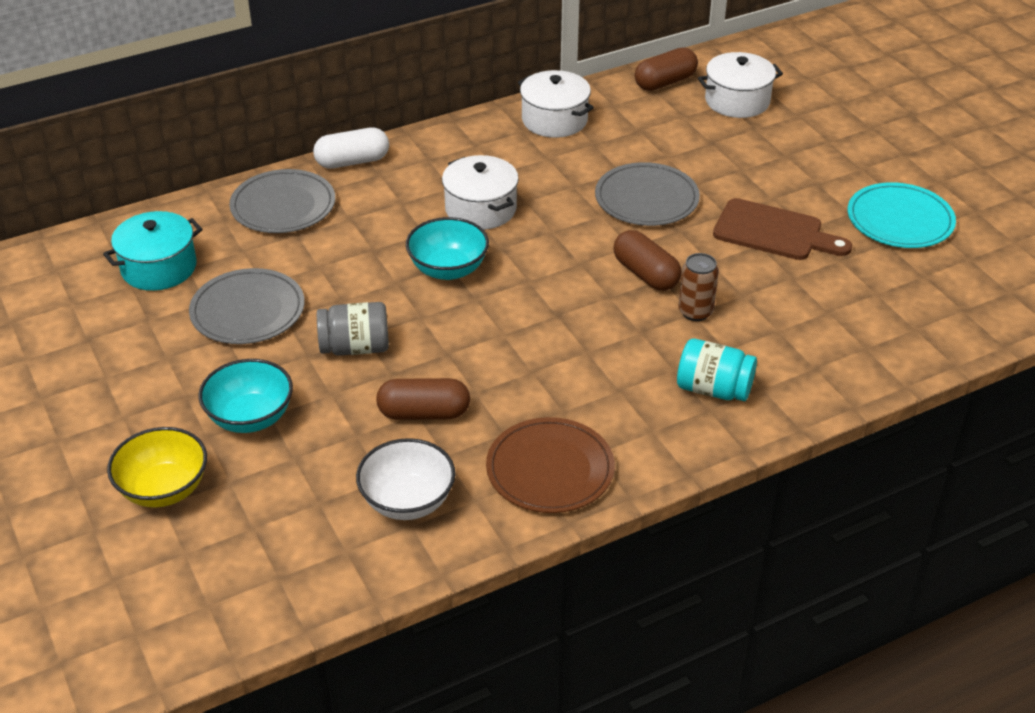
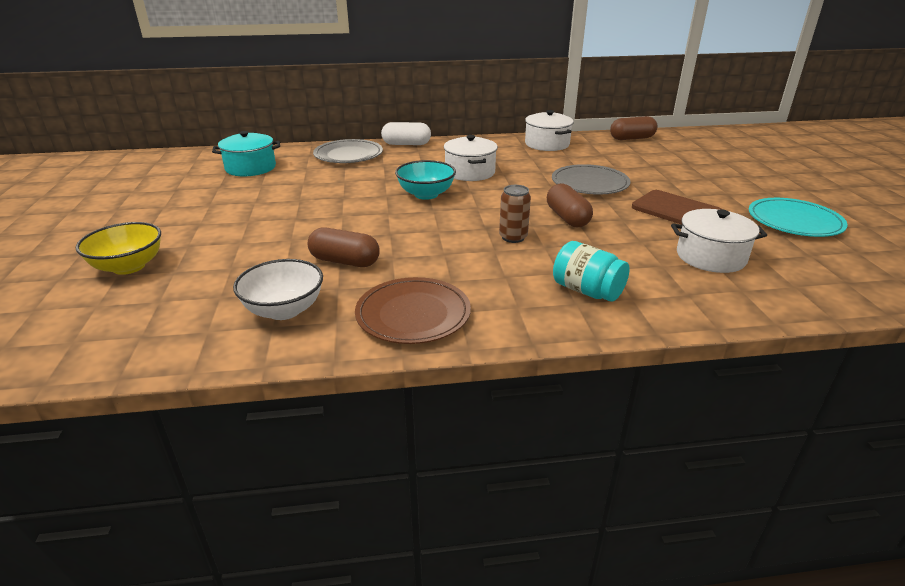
camera: 20 degrees right, 10 degrees down
(248, 311) = (281, 193): grey plate -> none
(250, 417) = (226, 241): turquoise bowl -> none
(355, 347) = (330, 220): grey jar -> none
(695, 312) = (596, 243): brown can -> brown can (513, 237)
(737, 101) = (680, 151): white pot -> white pot (710, 257)

